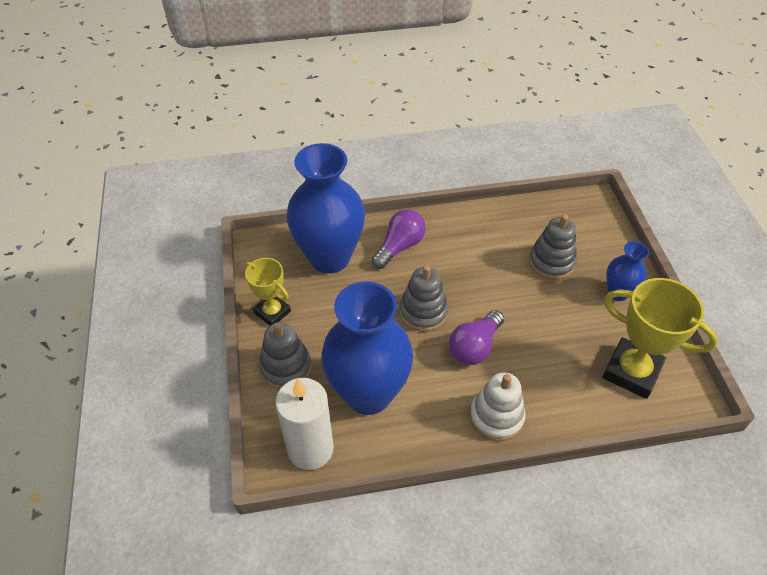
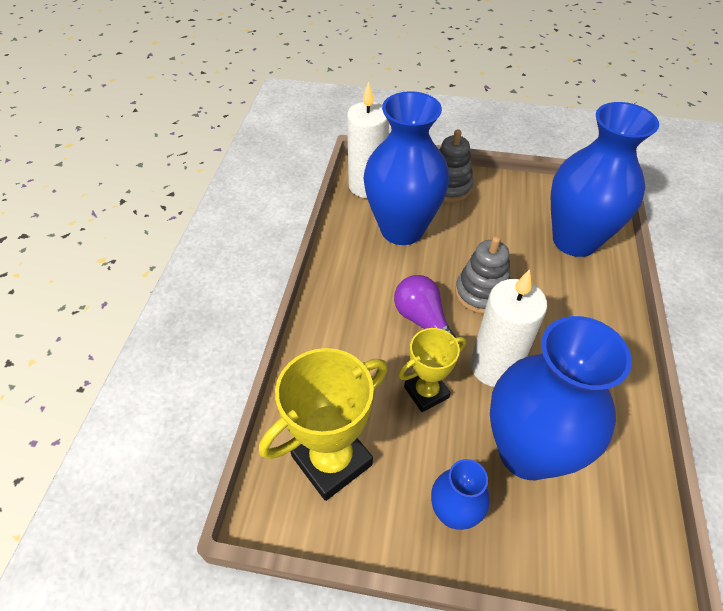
camera: 110 degrees right, 0 degrees up
(272, 312) = (512, 190): yellow trophy -> yellow trophy (426, 392)
(399, 246) = (582, 301): purple light bulb -> none
(494, 291) = (494, 367): none -> white candle
(496, 417) = (337, 309): white stacking toy -> none
(551, 262) = (527, 452): grey stacking toy -> blue vase

